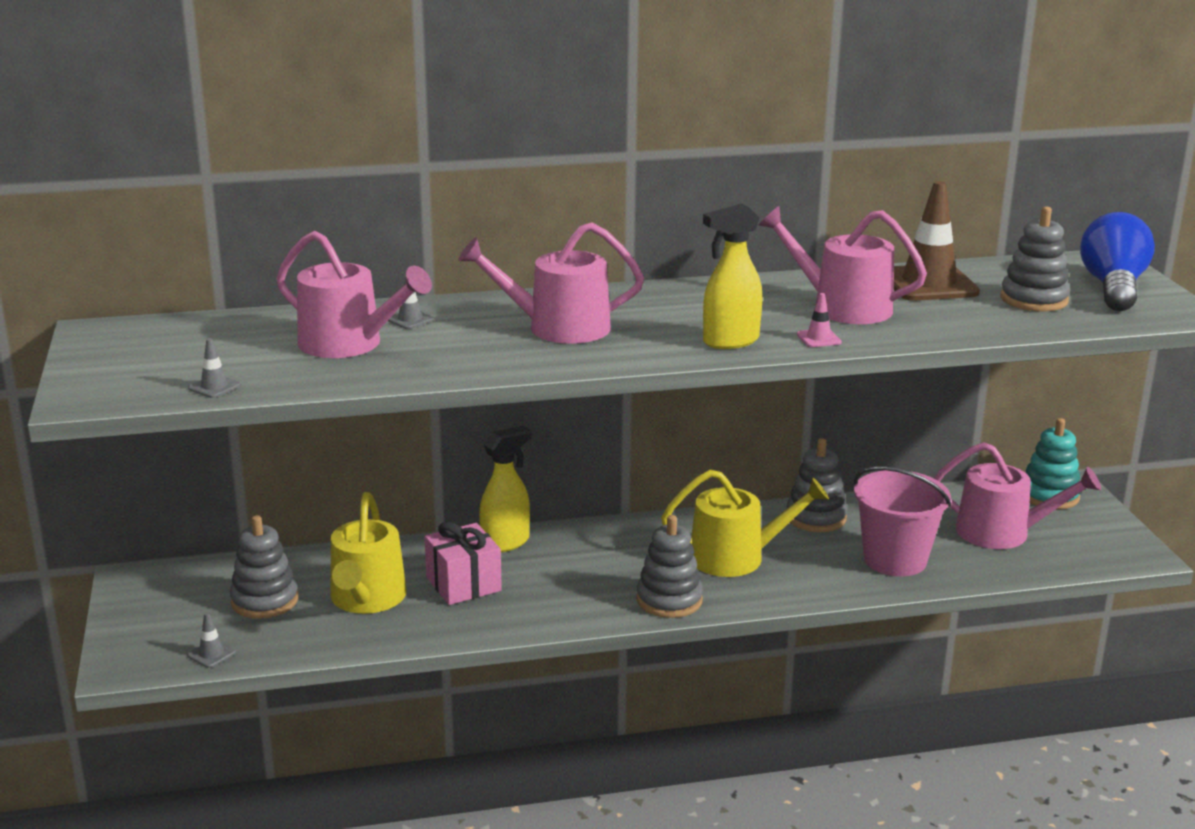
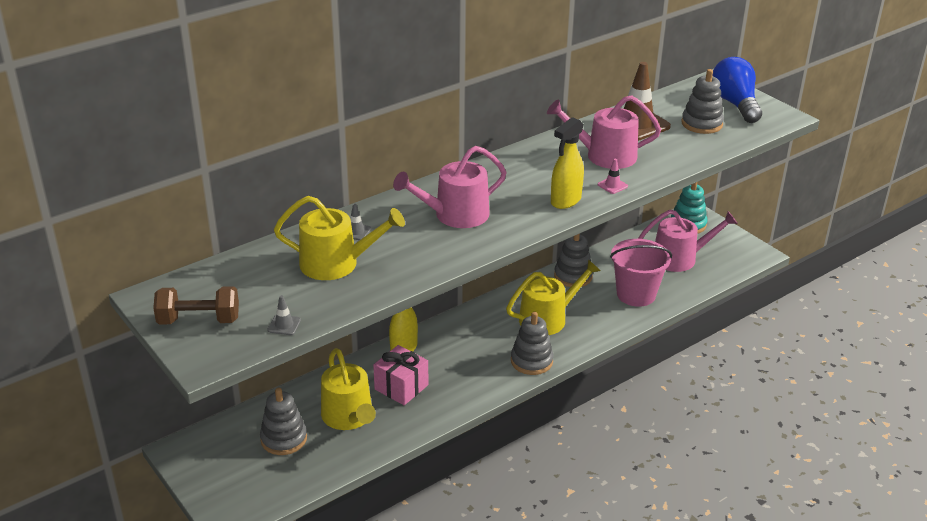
camera: 25 degrees left, 10 degrees up
(123, 362) = (199, 320): none -> brown dumbbell
(211, 654) = (281, 490): grey traffic cone -> none
(349, 344) = (336, 263): pink watering can -> yellow watering can

